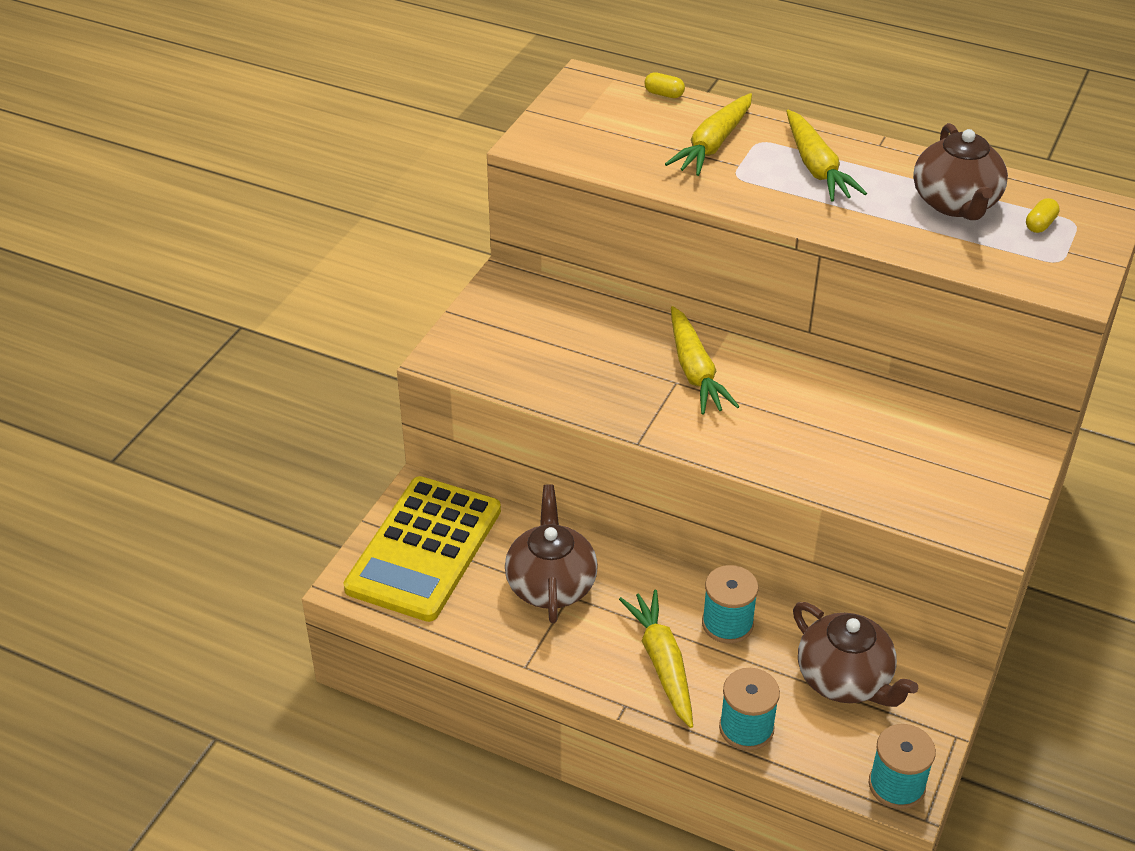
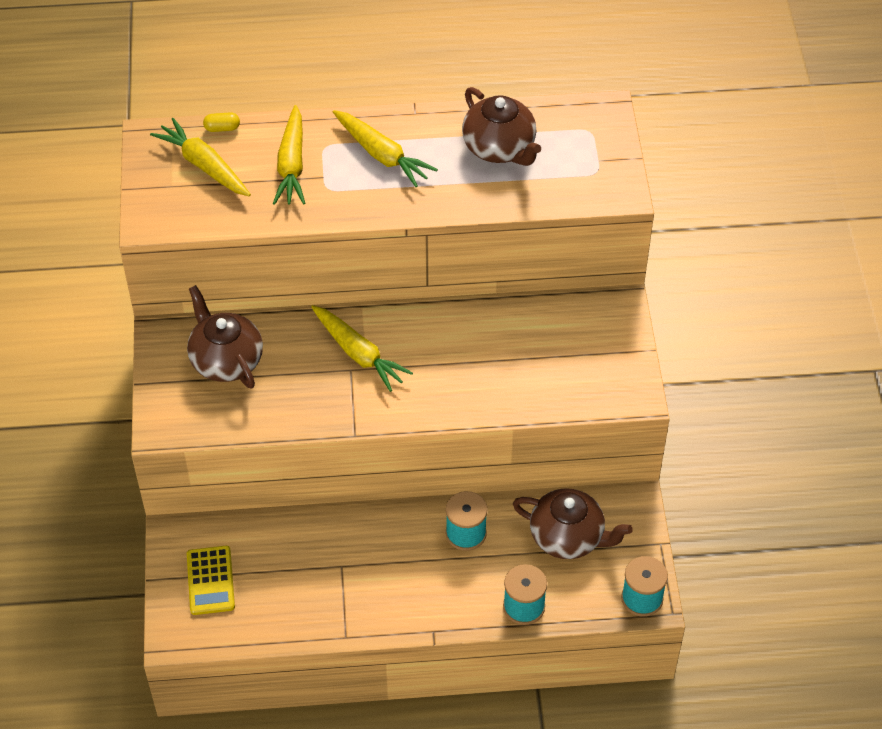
camera: 30 degrees left, 10 degrees up
(424, 549) = (210, 581): yellow calculator -> yellow calculator, size x0.52
(551, 584) = (323, 563): brown teapot -> brown teapot (226, 360)
(662, 663) = (439, 586): yellow carrot -> yellow carrot (204, 166)
(1040, 224) = (567, 143): yellow capsule -> none

